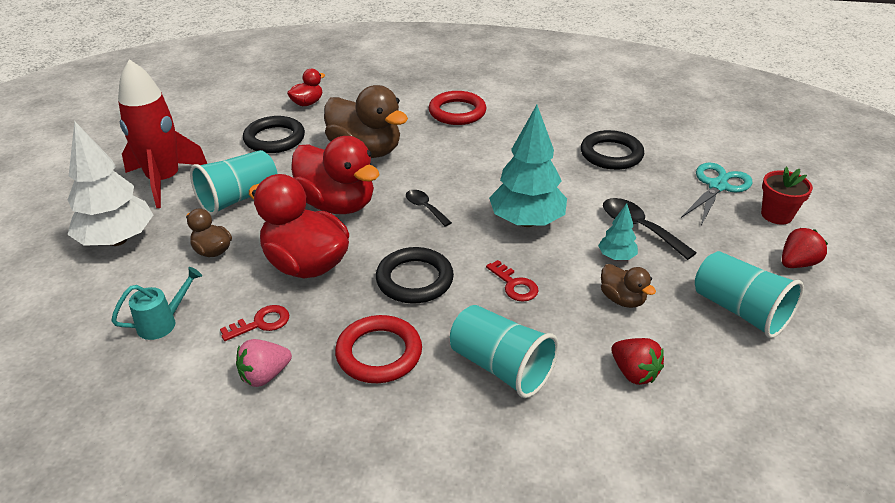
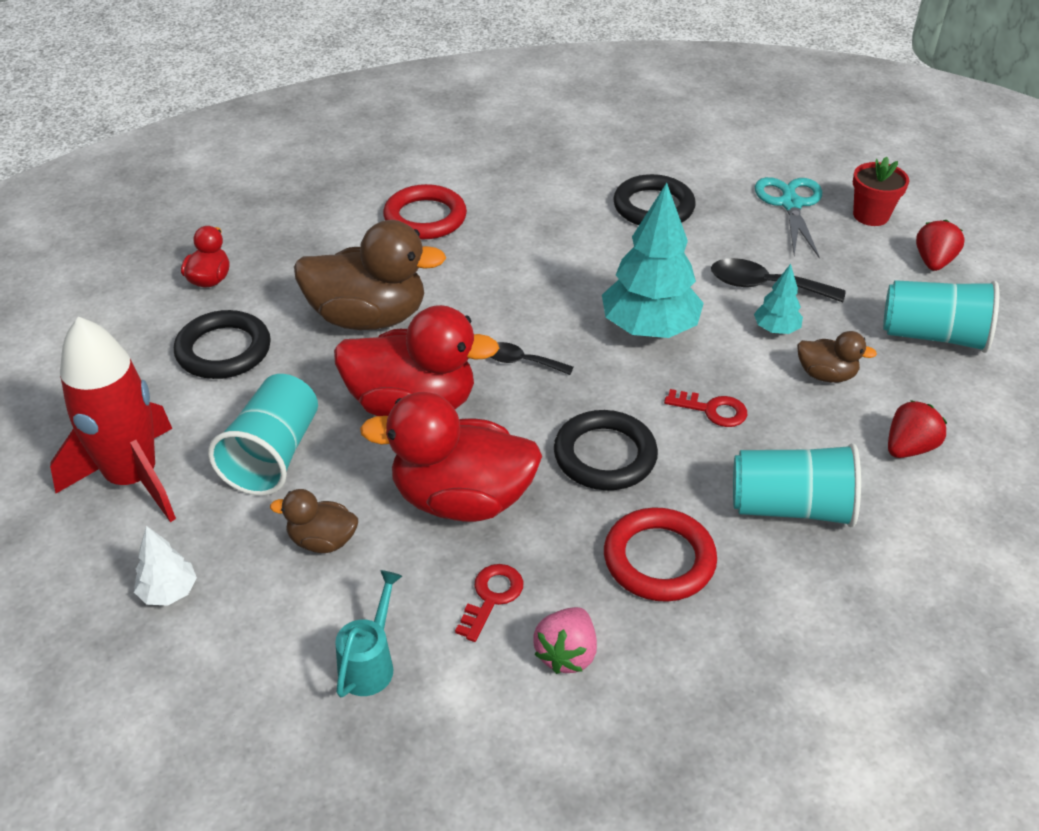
camera: 35 degrees left, 5 degrees up
(117, 240) = (168, 592): white tree -> white tree, size x0.48
(634, 373) = (908, 448): red strawberry -> red strawberry turned 60 degrees counterclockwise

